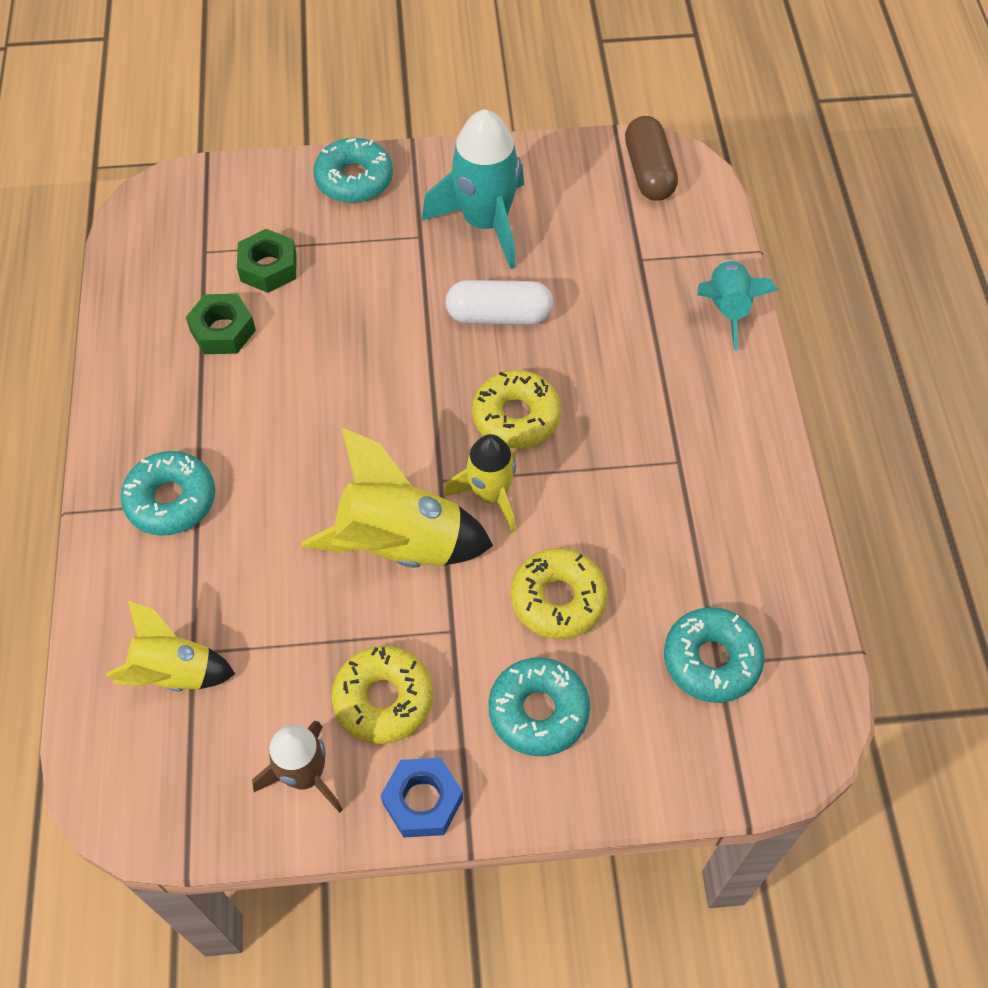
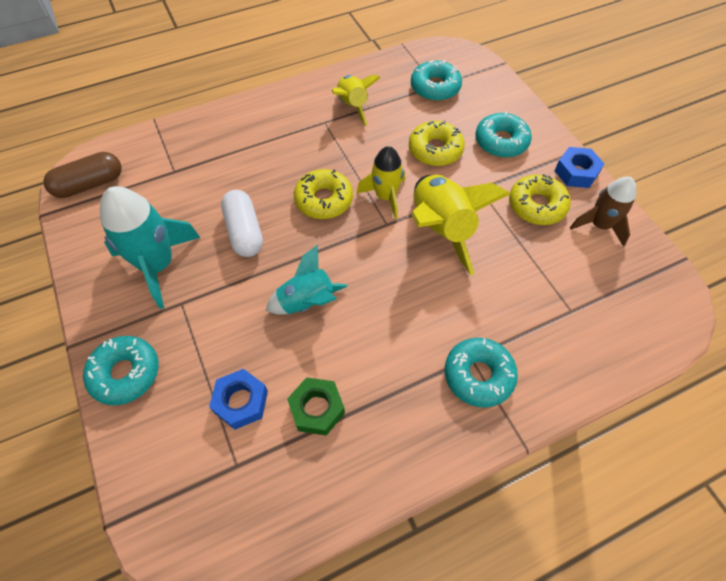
camera: 110 degrees left, 0 degrees up
(174, 673) = (590, 315): yellow rocket -> yellow rocket (352, 106)
(268, 267) = (241, 401): green nut -> blue nut
(727, 309) = (205, 123): turquoise rocket -> turquoise rocket (307, 302)

